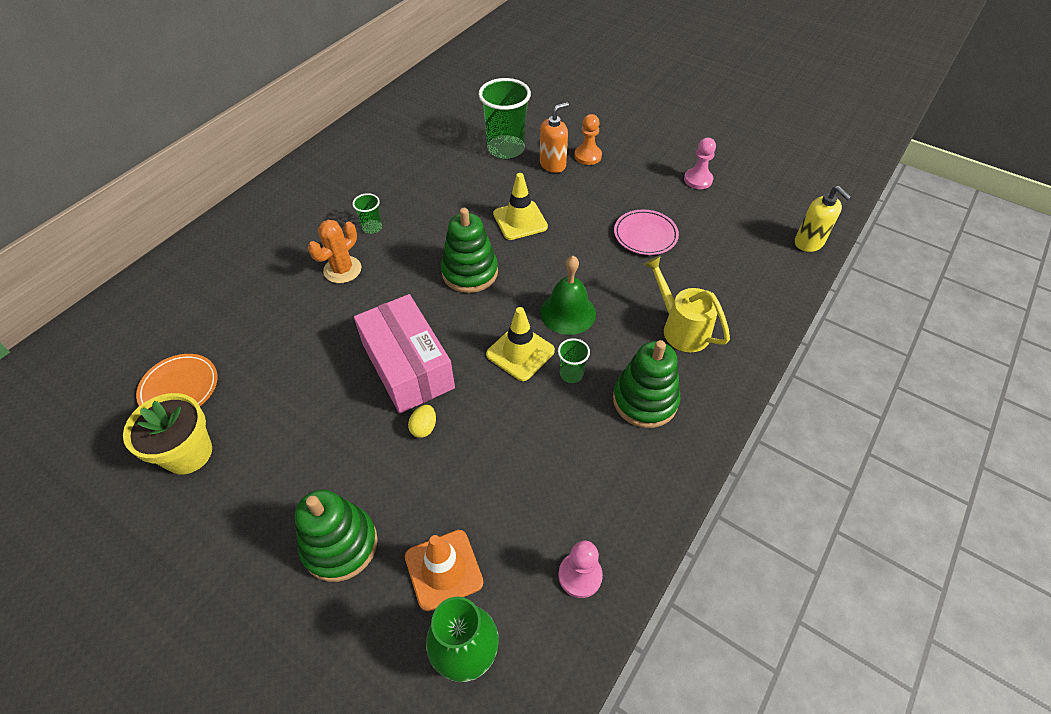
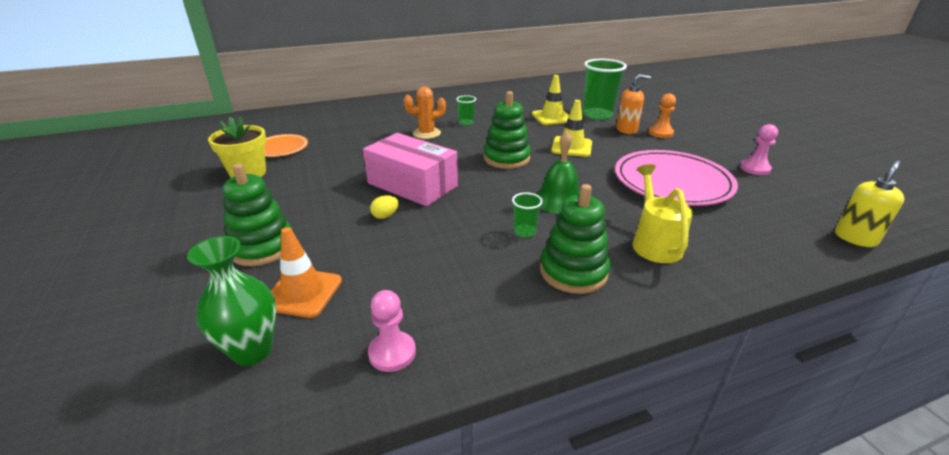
camera: 35 degrees right, 20 degrees down
(408, 366) = (412, 185): pink box -> pink box turned 60 degrees counterclockwise
(520, 352) = (497, 206): yellow traffic cone -> yellow traffic cone (552, 117)
(645, 235) = (672, 182): pink plate -> pink plate, size x1.87
(809, 243) = (855, 238): yellow soap dispenser -> yellow soap dispenser turned 135 degrees counterclockwise

